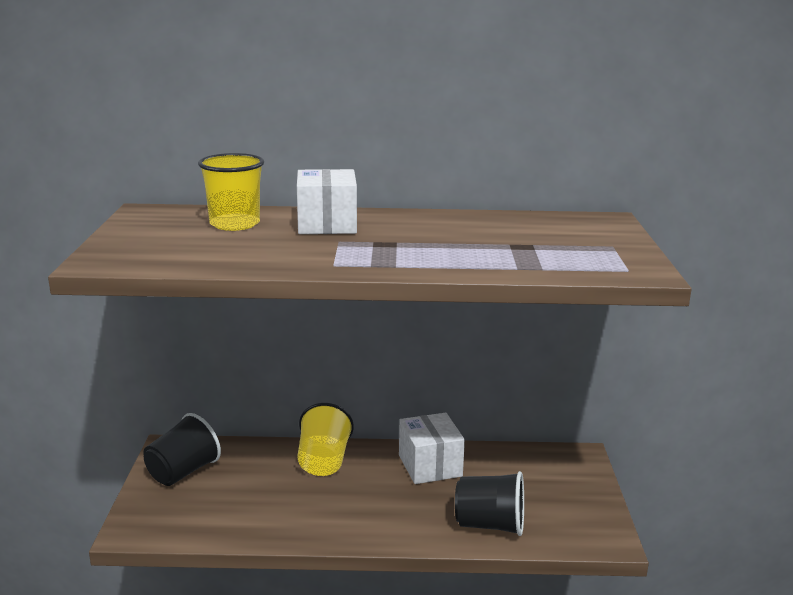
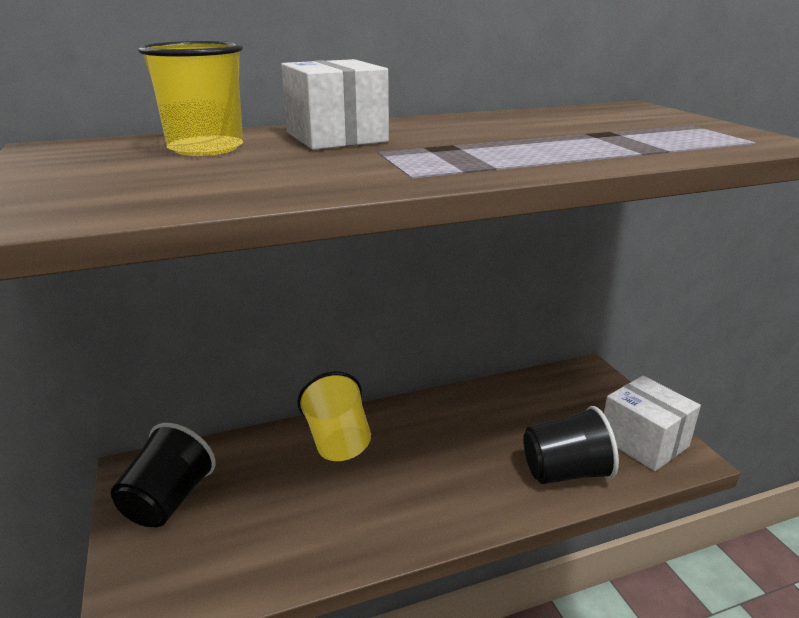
camera: 20 degrees left, 5 degrees up
(430, 466) = (455, 417): white box -> white box (643, 442)

